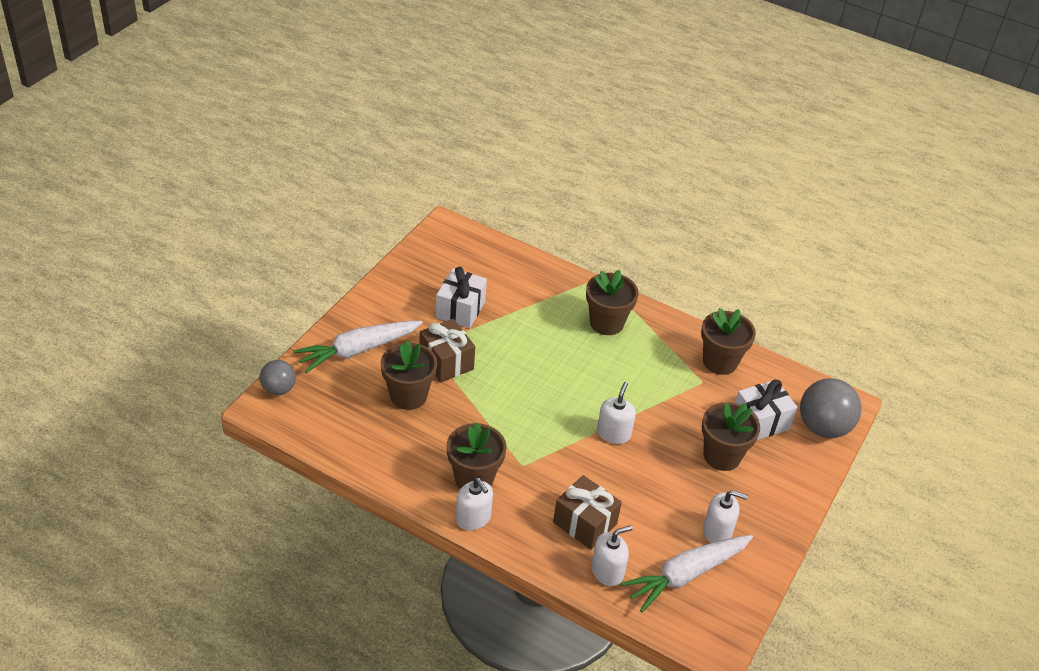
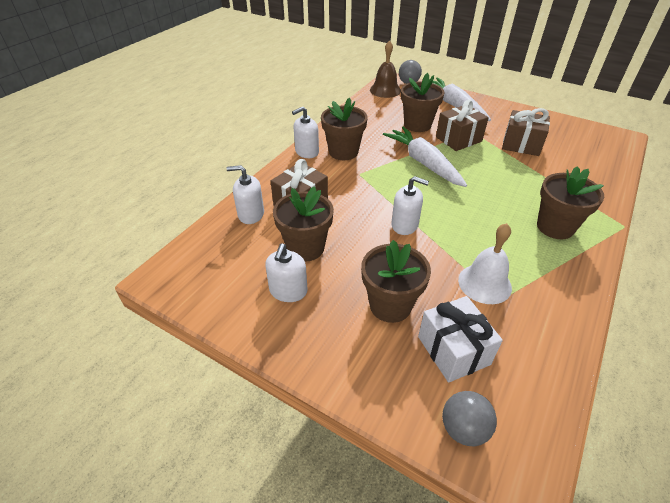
camera: 95 degrees right, 0 degrees up
(299, 419) = (385, 90): none -> brown bell
(460, 310) = (521, 145): white gift -> brown gift
(607, 571) = (251, 214): white soap dispenser -> white soap dispenser turned 120 degrees clockwise
(686, 388) = (484, 283): none -> white bell
(686, 575) = (239, 263): white carrot -> white carrot (424, 163)
(720, 362) = (542, 319): brown flower pot -> brown flower pot (305, 248)
(823, 427) = (463, 429): grey ball -> grey ball, size x0.59

